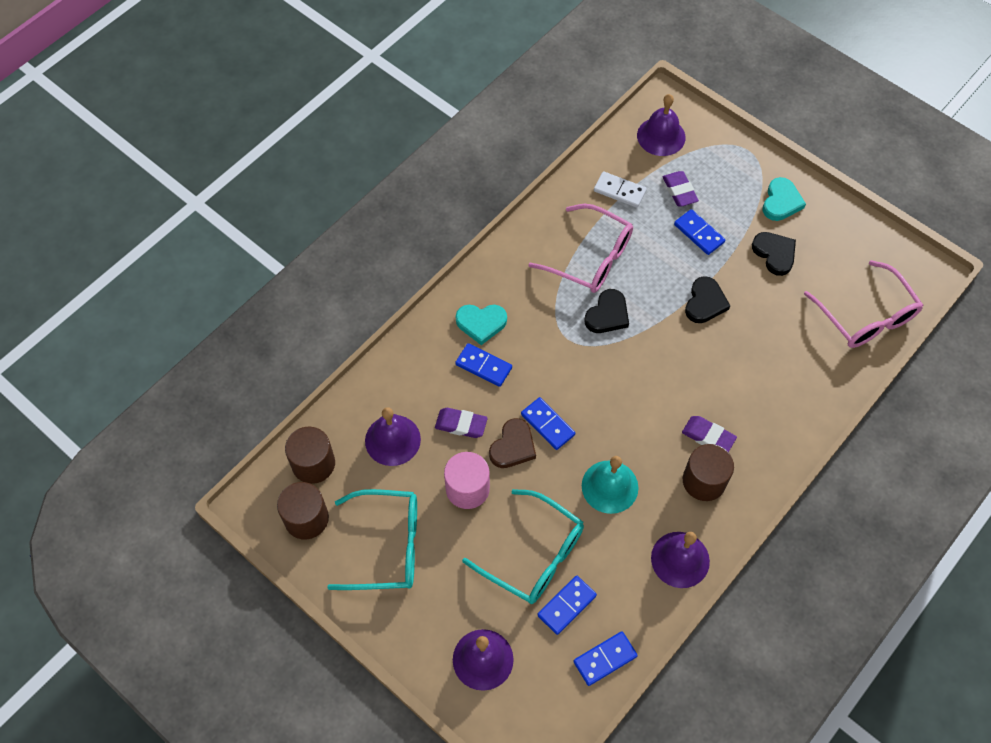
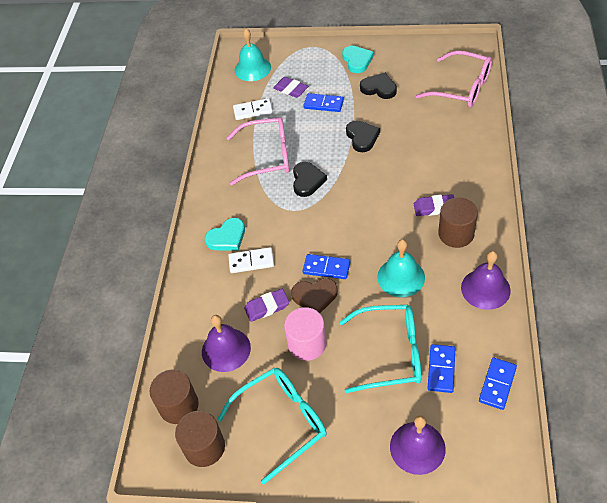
camera: 30 degrees left, 10 degrees down
(483, 366) = (251, 261): blue domino -> white domino
(513, 446) = (315, 296): brown heart -> brown heart turned 90 degrees clockwise
(661, 136) = (252, 68): purple bell -> turquoise bell

